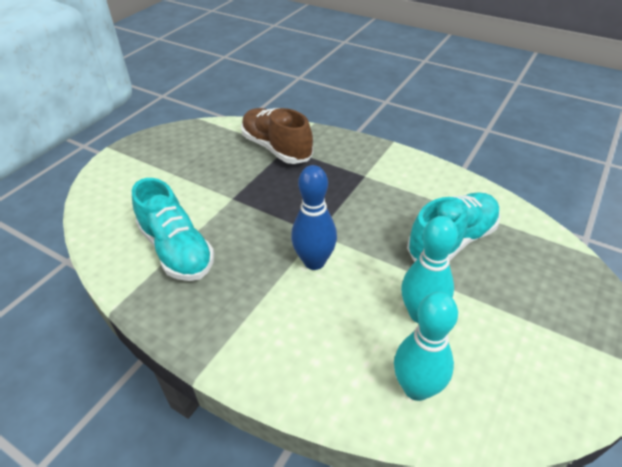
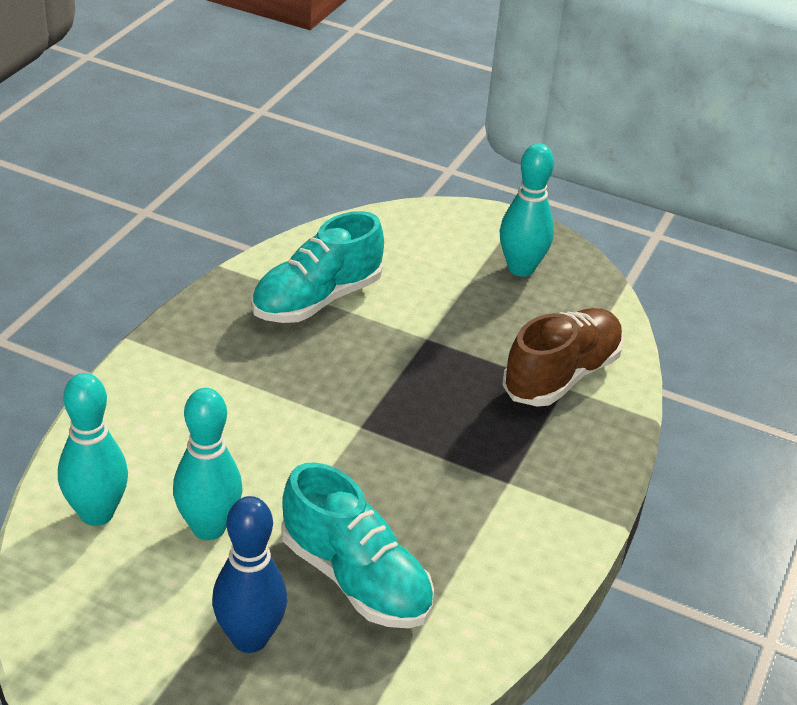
camera: 80 degrees right, 5 degrees down
(172, 153) = (521, 268): none -> turquoise bowling pin
(314, 262) = (302, 424): blue bowling pin -> blue bowling pin (249, 638)

